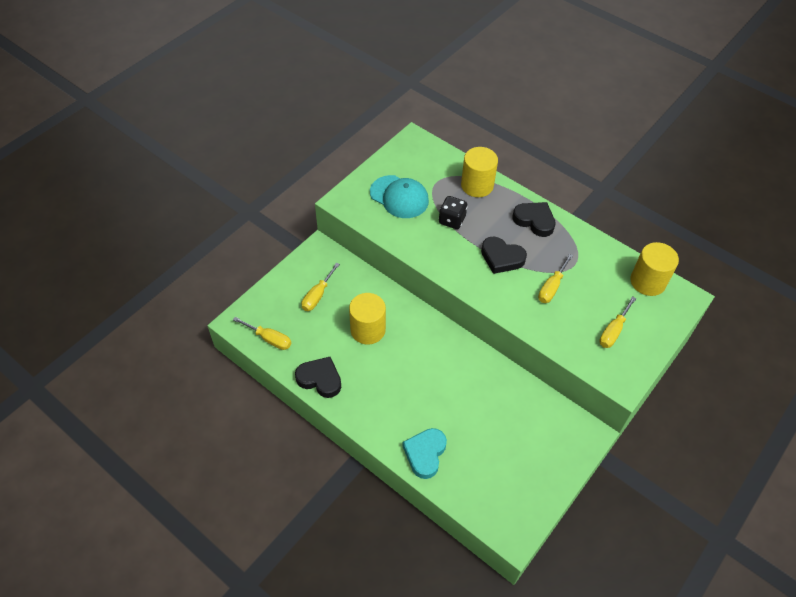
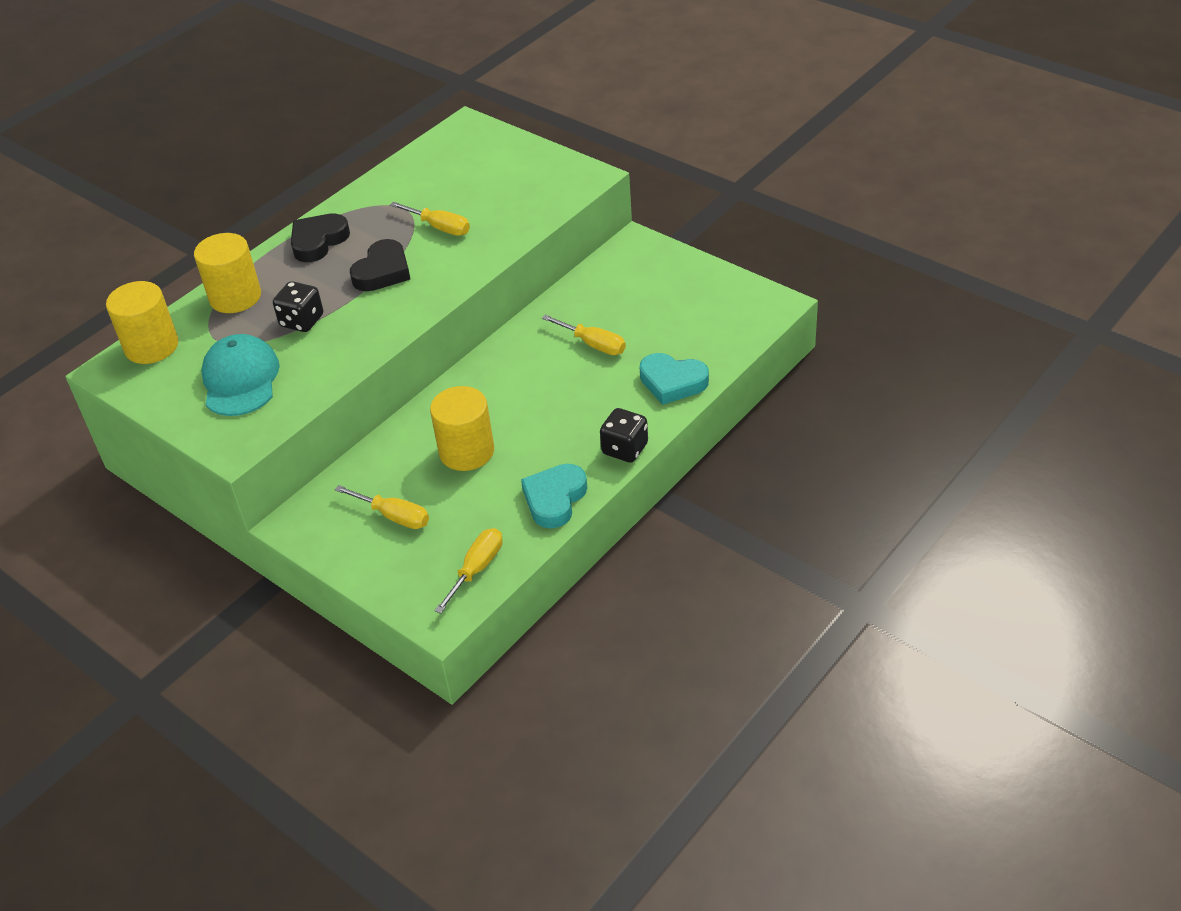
camera: 85 degrees left, 10 degrees down
(320, 379) = (554, 499): black heart -> turquoise heart
(360, 421) = (625, 449): none -> black dice
(399, 197) = (240, 379): turquoise cap -> turquoise cap turned 45 degrees counterclockwise
(613, 331) = (513, 180): yellow screwdriver -> yellow screwdriver (593, 344)
(648, 281) = (438, 151): yellow cylinder -> yellow cylinder (151, 346)

